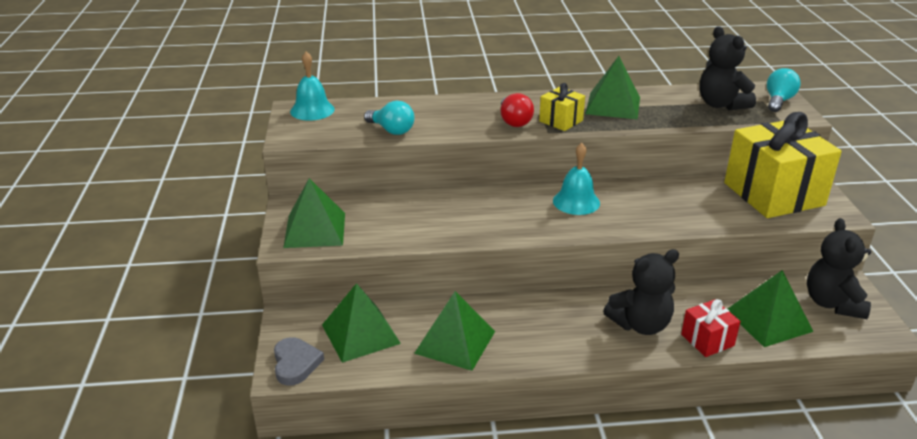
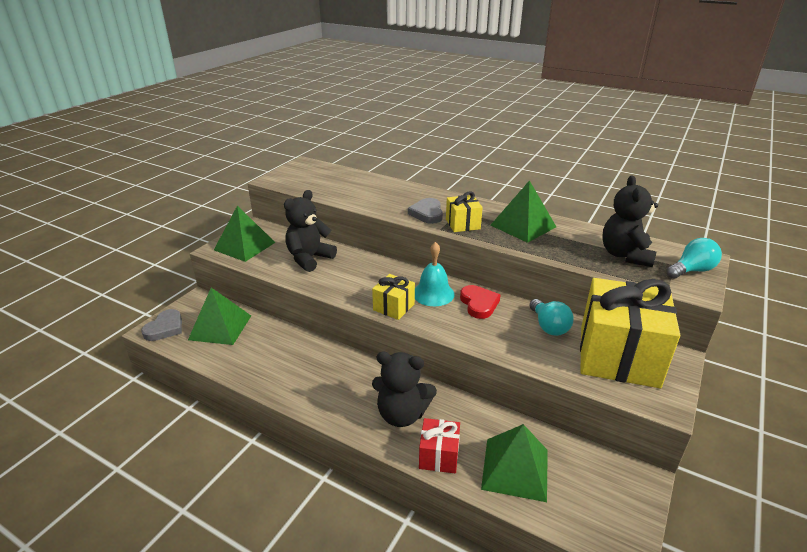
camera: 35 degrees right, 0 degrees up
(312, 110) = (311, 167): turquoise bell -> none
(391, 130) = (337, 194): turquoise light bulb -> turquoise light bulb (548, 326)
(455, 342) = (263, 360): green pyramid -> none
(514, 121) = (427, 213): red light bulb -> grey heart
(559, 227) = (393, 307): none -> yellow gift
(625, 195) = (479, 304): none -> red heart
(832, 303) = (600, 487): black teddy bear -> black teddy bear (309, 258)

